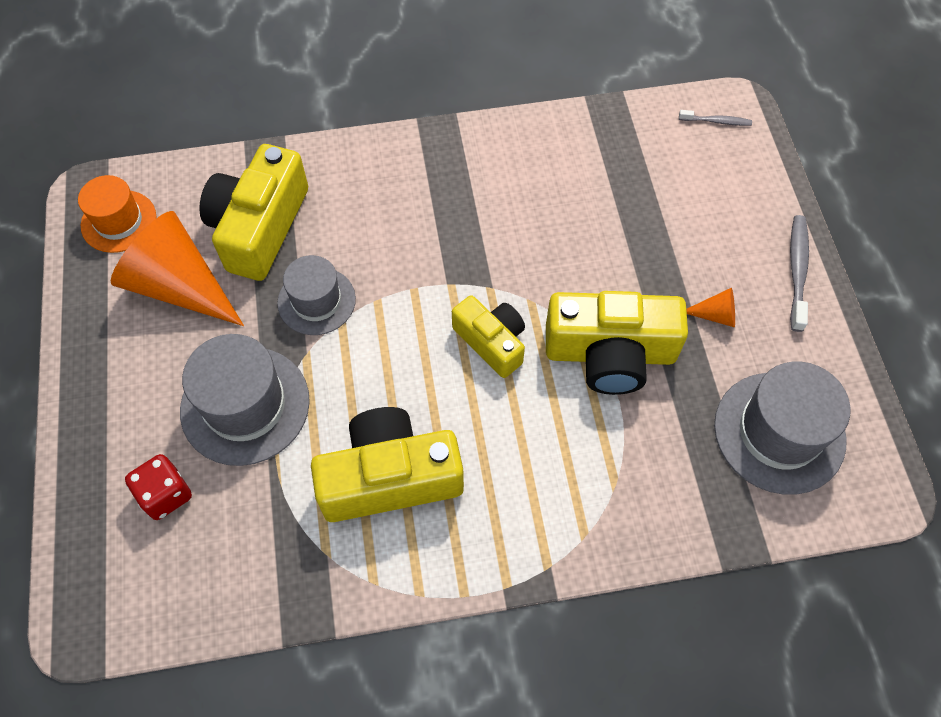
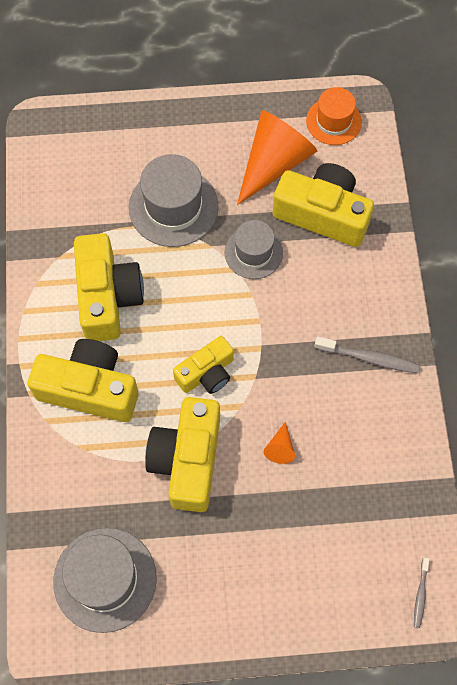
camera: 95 degrees right, 5 degrees up
(165, 494) = (115, 162): red dice -> none
(530, 484) = (89, 389): none -> yellow camera
(715, 315) = (214, 550): orange cone -> orange cone (280, 448)
(797, 271) = (251, 632): grey toothbrush -> grey toothbrush (369, 358)

